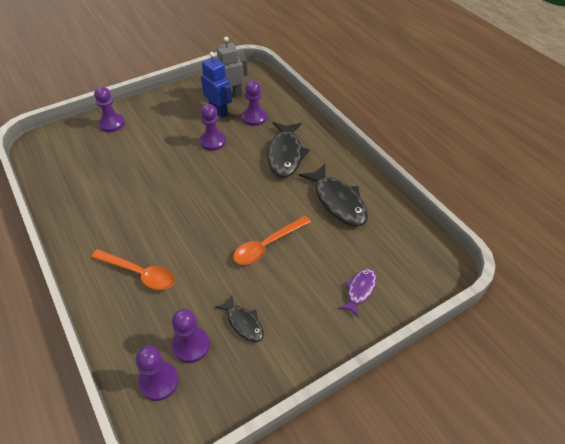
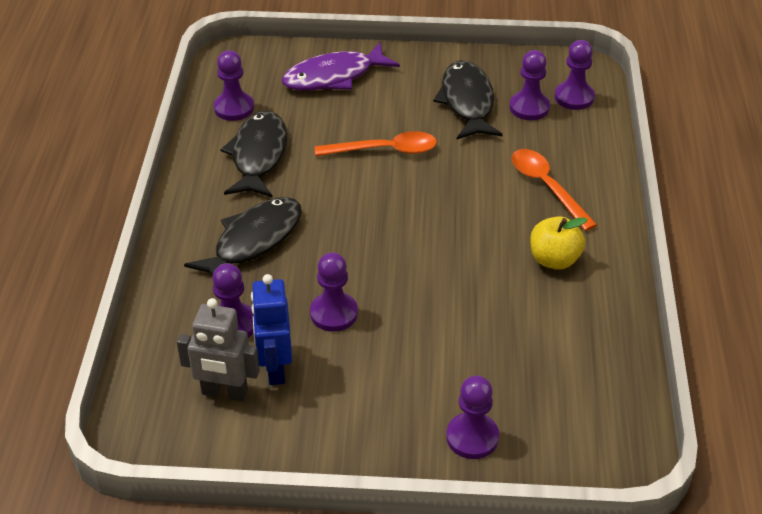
camera: 145 degrees left, 5 degrees down
(110, 223) = (554, 260): none -> yellow apple
(243, 323) = (467, 102): black fish -> black fish, size x1.79
(359, 290) = (334, 77): purple fish -> purple fish, size x1.79
(391, 226) = (234, 108): none -> purple pawn

